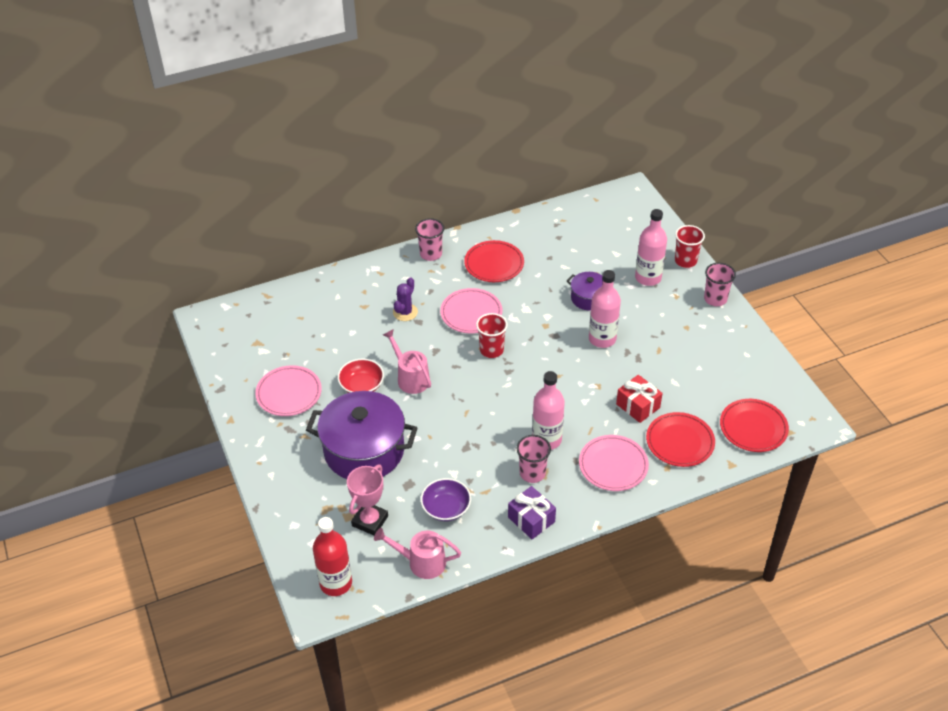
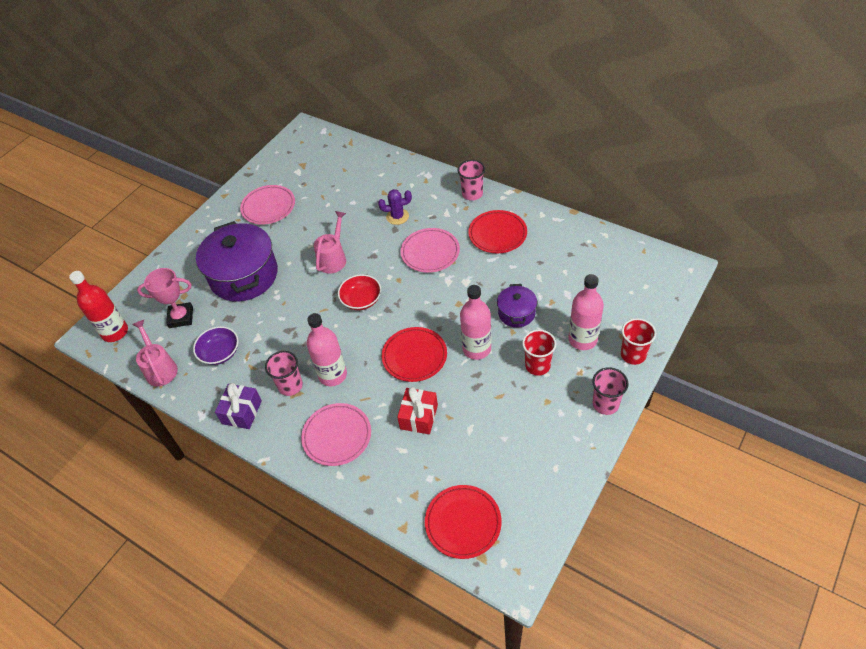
camera: 60 degrees right, 5 degrees up
(361, 385) = (305, 238): red bowl -> red bowl (361, 300)
(491, 350) = (401, 287): red cup -> red cup (537, 365)
(680, 442) = (400, 471): red plate -> red plate (414, 356)

